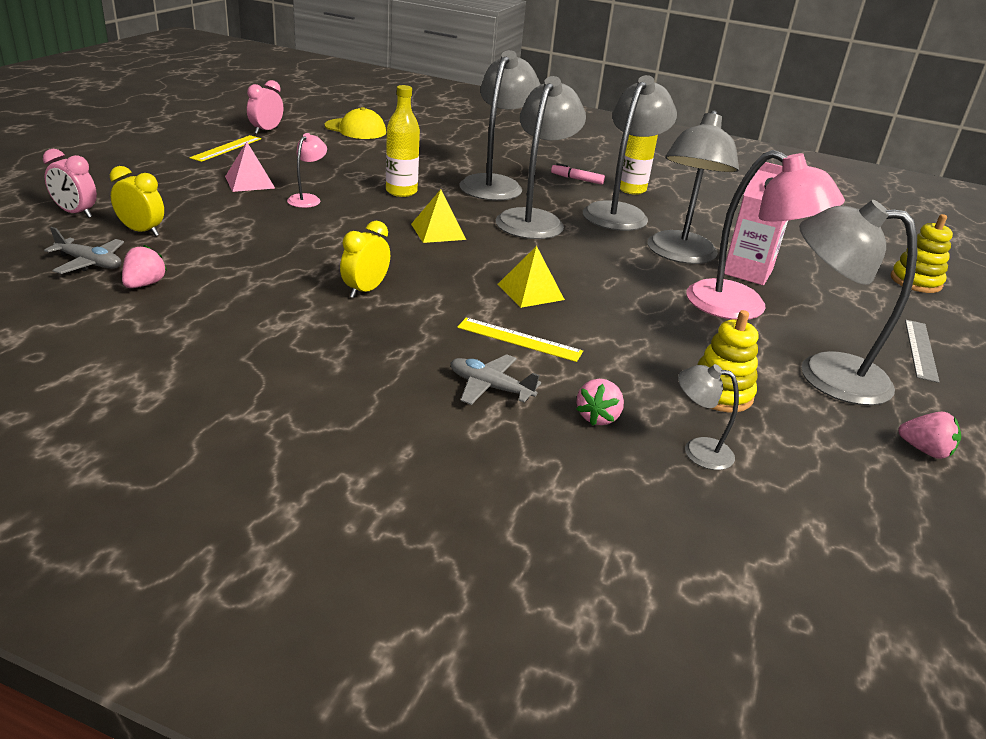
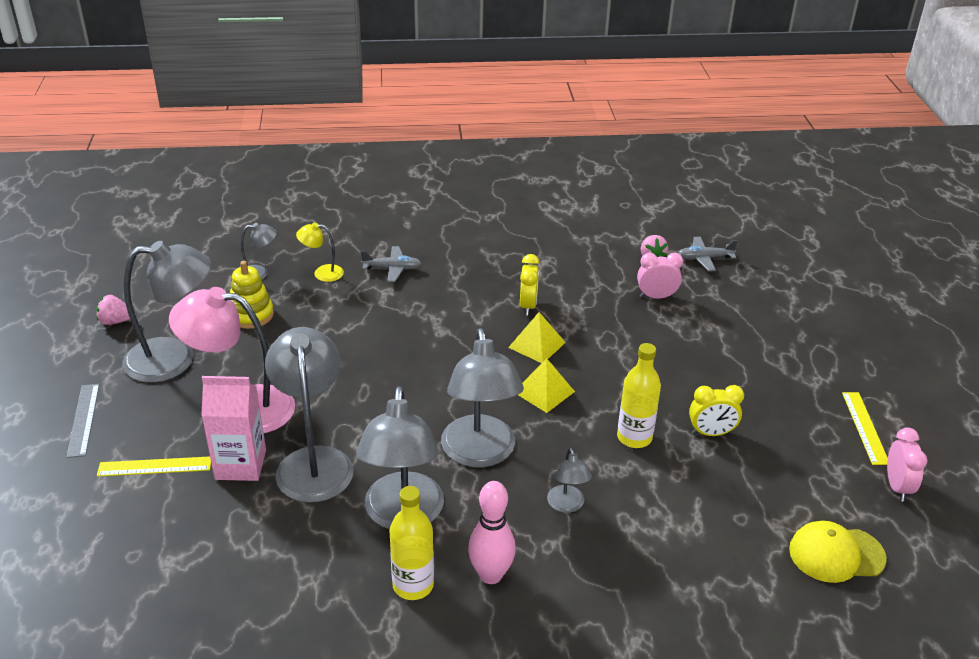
camera: 155 degrees right, 5 degrees up
(76, 213) = (792, 291): pink clock -> pink clock (656, 297)
(142, 231) = (727, 294): yellow clock -> yellow clock (711, 433)
(249, 182) = (761, 383): pink pyramid -> none
(308, 199) = (688, 384): pink lamp -> none
(495, 184) = (567, 505): grey lamp -> grey lamp, size x0.47
(519, 339) = (398, 307): yellow ruler -> yellow ruler (155, 466)
(530, 292) = (419, 352): yellow pyramid -> yellow pyramid (537, 345)
(577, 179) = (491, 575): pink marker -> pink bowling pin
(598, 417) = (322, 273): pink strawberry -> yellow lamp
(915, 281) = (48, 536): yellow stacking toy -> none

